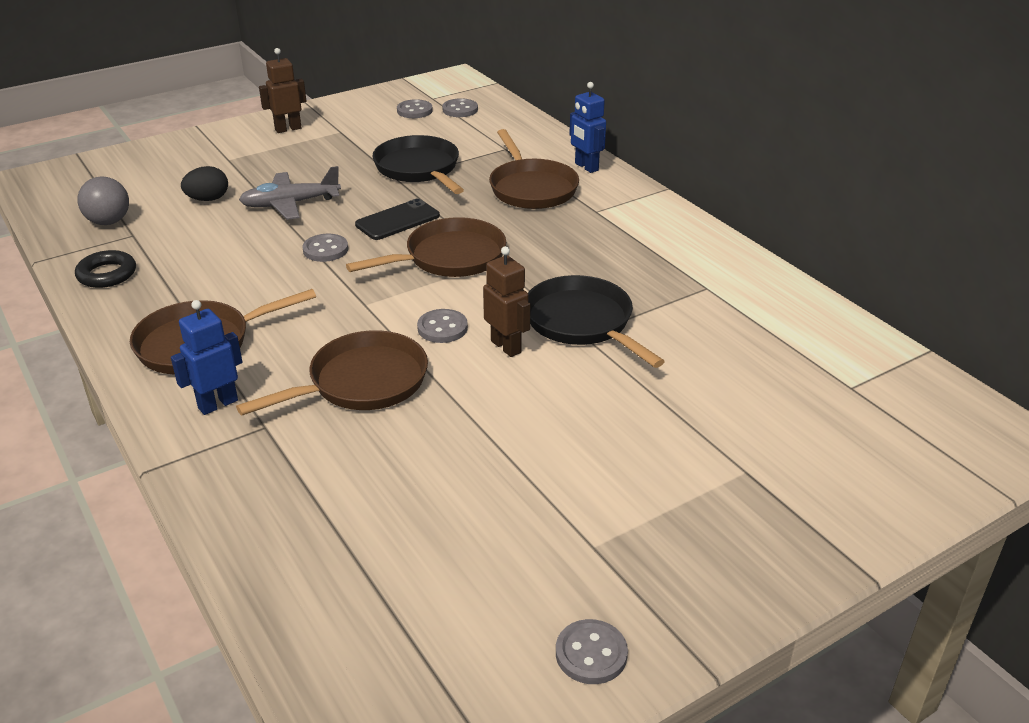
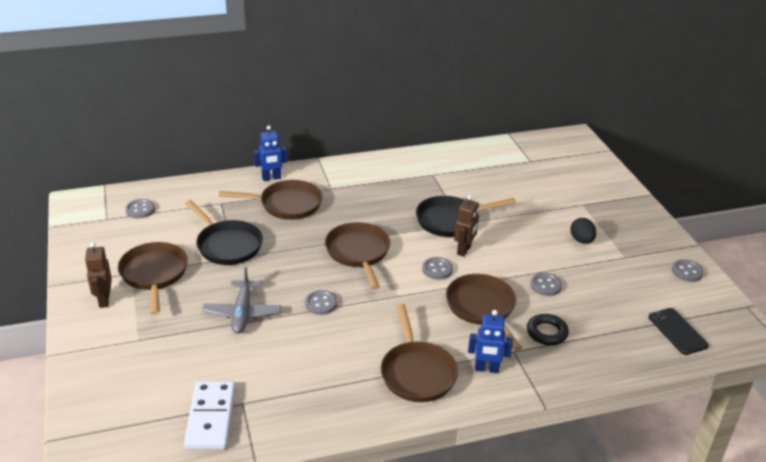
camera: 75 degrees left, 0 degrees up
(107, 274) = (300, 419): black ring -> black ring (546, 332)
(109, 222) = (211, 417): grey ball -> white domino
(208, 199) = (206, 356): black egg -> black egg (581, 240)
(217, 404) = (486, 369): blue robot -> blue robot turned 60 degrees counterclockwise
(342, 143) = (154, 275): none -> brown pan
(397, 220) = (297, 266): black phone -> black phone (677, 331)
(414, 111) = (124, 231): grey button -> grey button (545, 285)
(419, 169) = (227, 245): black pan -> black pan turned 120 degrees counterclockwise
(506, 346) = (464, 250): brown robot -> brown robot turned 135 degrees clockwise

